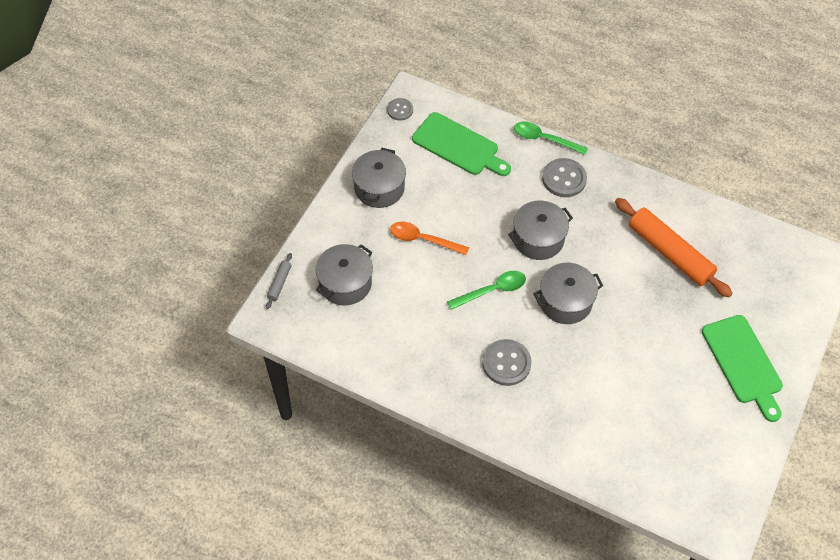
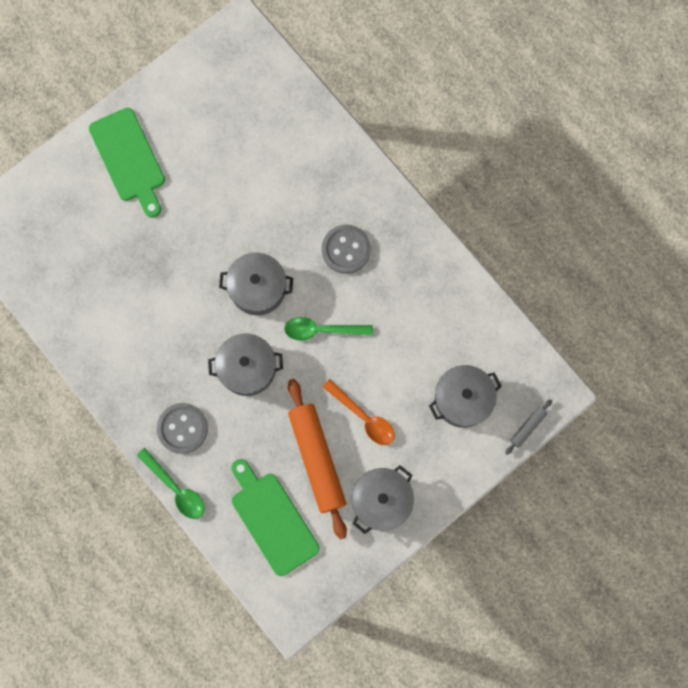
camera: 155 degrees left, 20 degrees up
(400, 110) = (314, 598): grey button -> none
(669, 253) = (126, 297): orange rolling pin -> orange rolling pin (317, 459)
(743, 363) = (129, 159): green cutting board -> green cutting board turned 150 degrees clockwise

